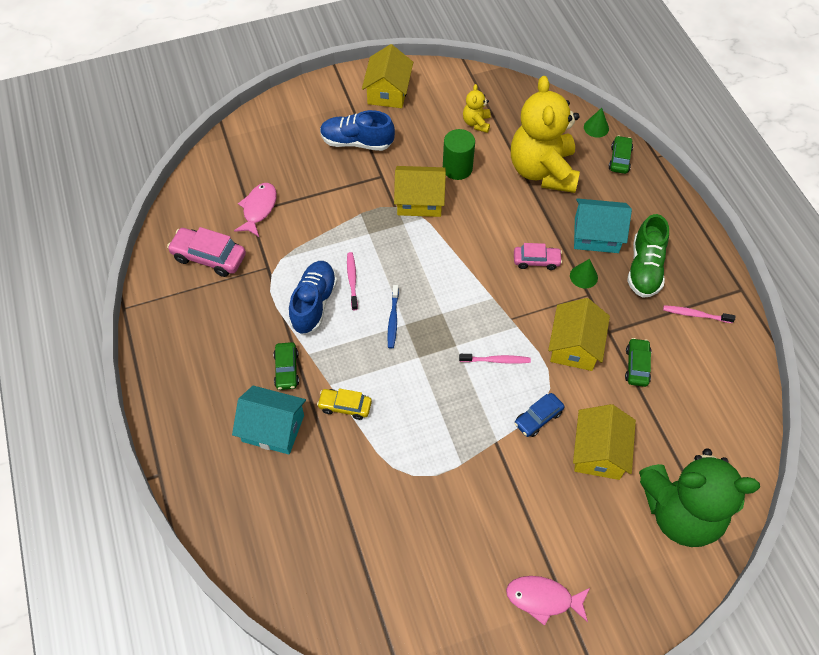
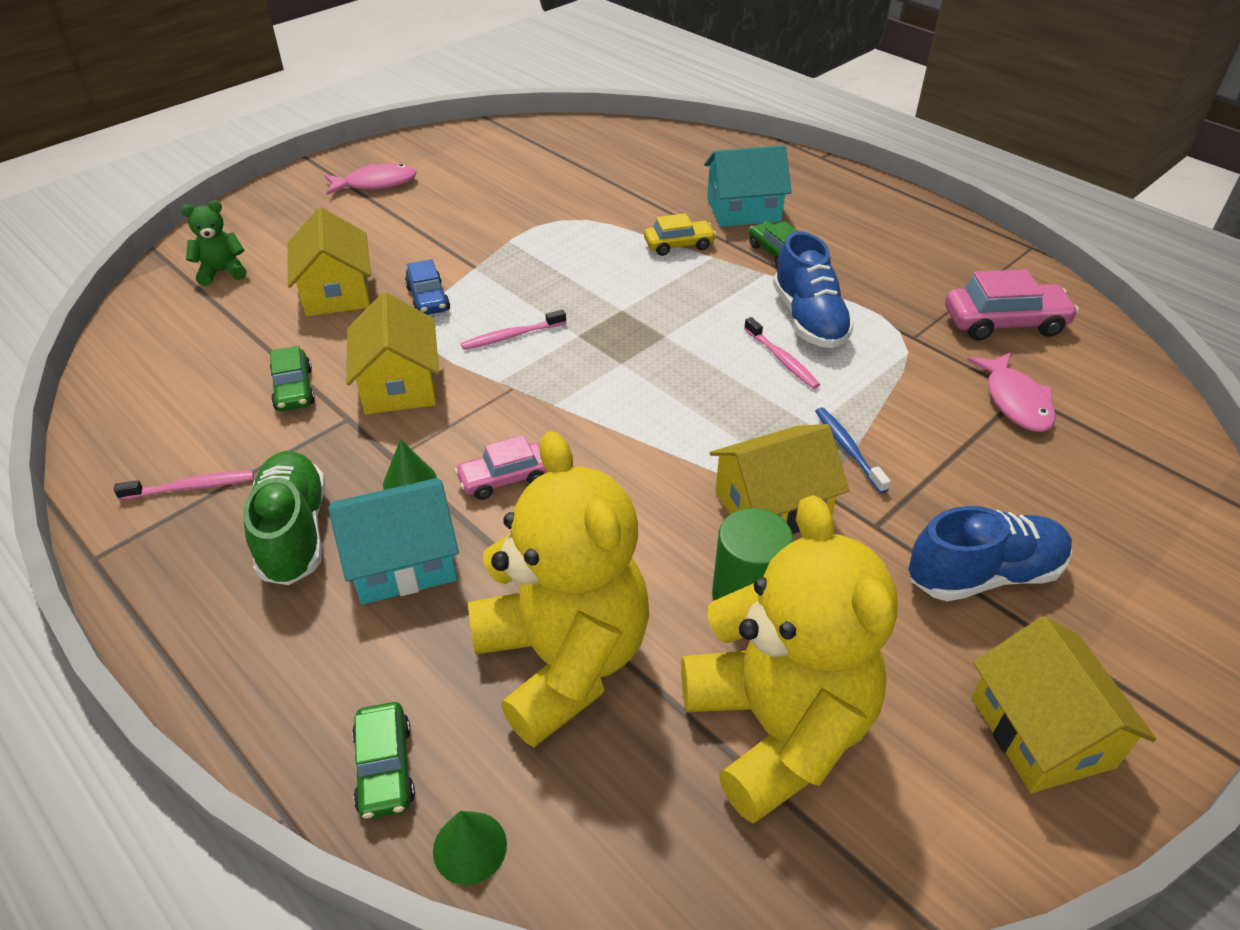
camera: 155 degrees right, 15 degrees down
(393, 320) = (685, 335): blue toothbrush -> blue toothbrush (848, 449)
(476, 123) = (777, 728): yellow teddy bear -> yellow teddy bear, size x2.35
(538, 418) = (428, 299): blue car -> blue car turned 135 degrees clockwise
(680, 512) = (222, 272): green teddy bear -> green teddy bear, size x0.43

